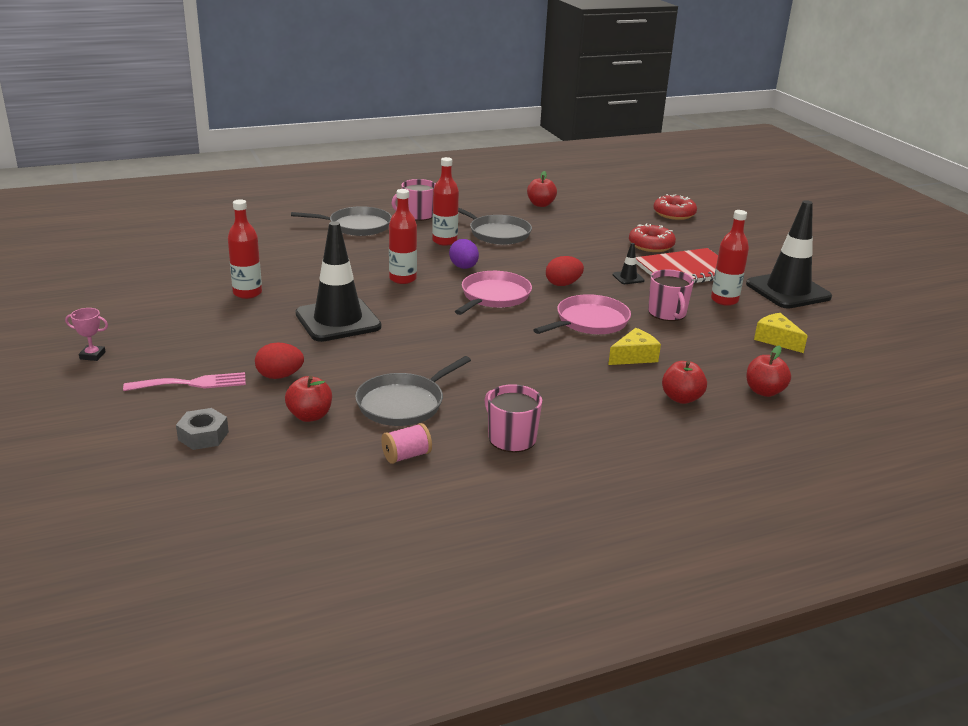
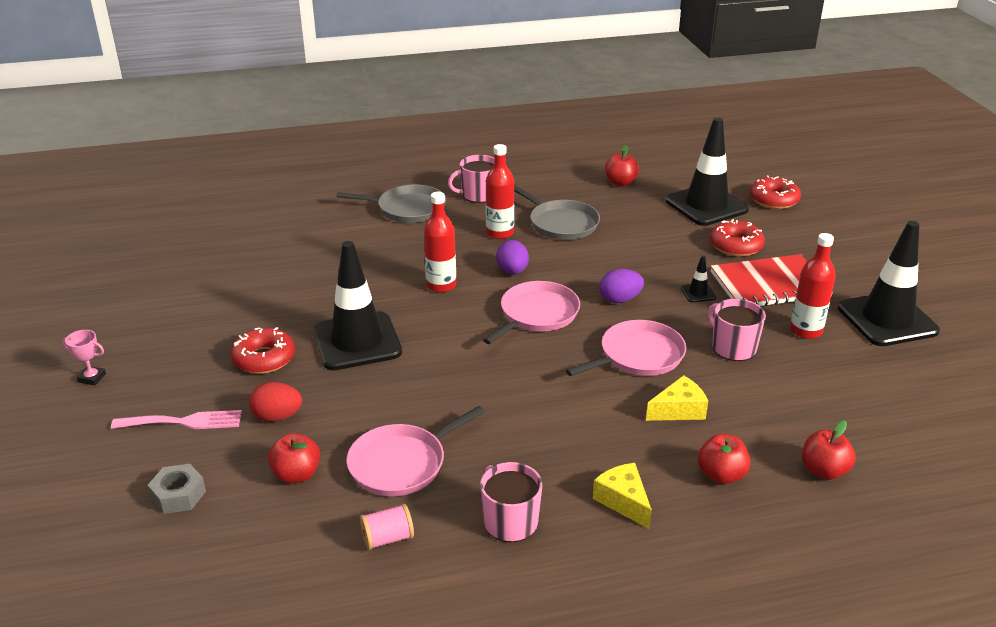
camera: 10 degrees right, 5 degrees up
(247, 293) = (270, 299): red bottle -> none
(255, 335) = (264, 359): none -> red donut
(404, 404) = (401, 463): grey pan -> pink pan
(563, 284) = (620, 299): red egg -> purple egg
(618, 218) = (706, 205): none -> black traffic cone
(667, 313) = (732, 347): pink mug -> pink mug turned 150 degrees clockwise
(776, 340) = (856, 393): yellow cheese -> yellow cheese (623, 501)

